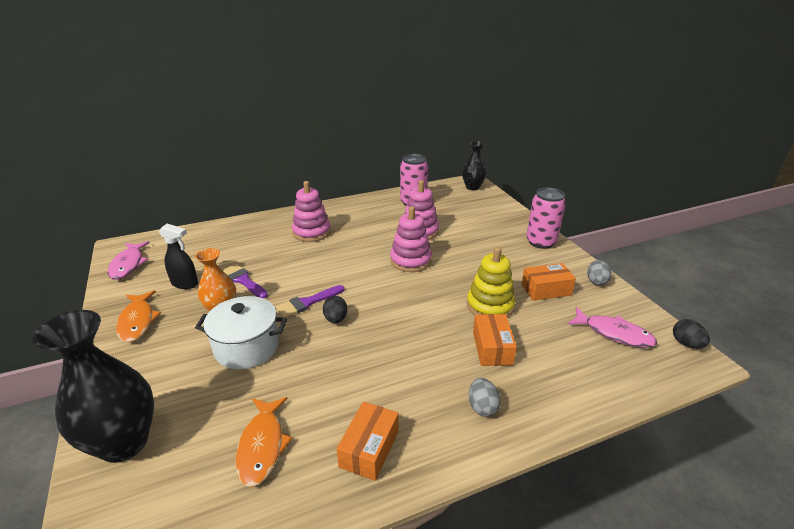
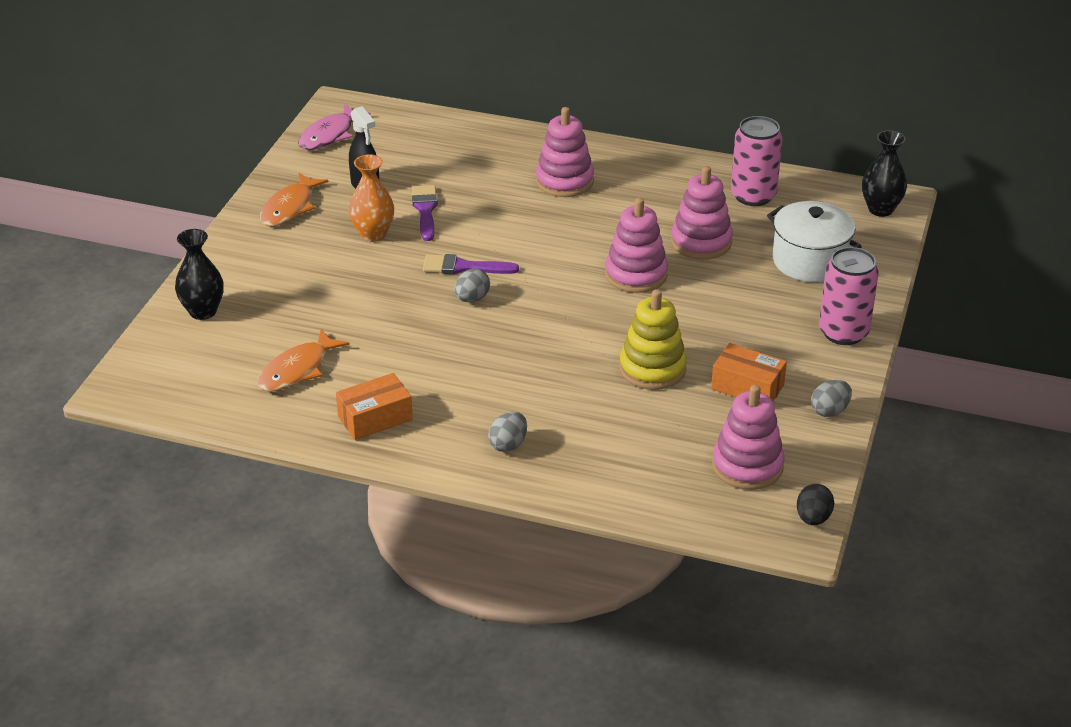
camera: 40 degrees right, 5 degrees up
(124, 443) = (203, 311): black vase -> black vase, size x0.60
(247, 347) = (362, 283): white pot -> white pot (810, 261)
(336, 319) = (472, 298): black egg -> grey egg
(492, 348) = (591, 407): orange box -> none
(614, 333) = (747, 466): pink fish -> pink stacking toy

